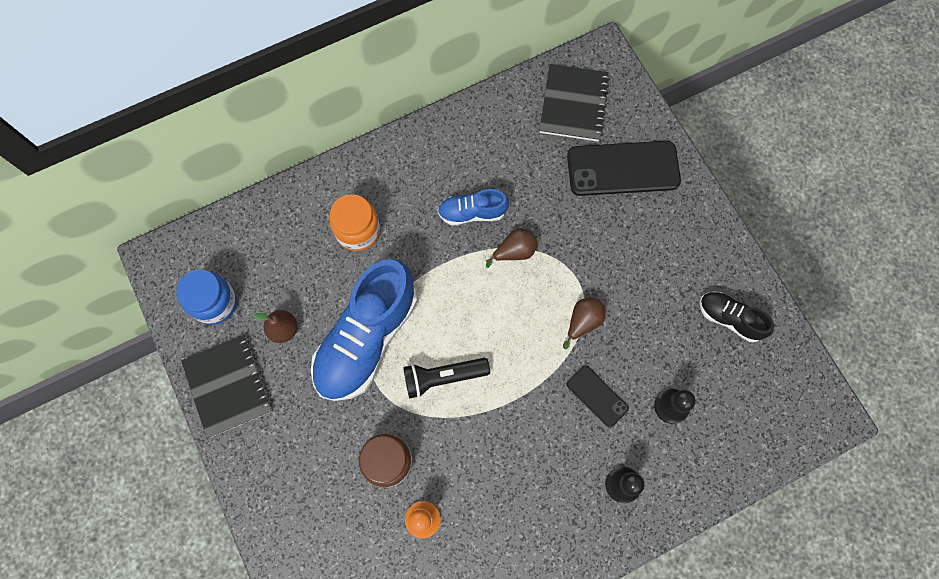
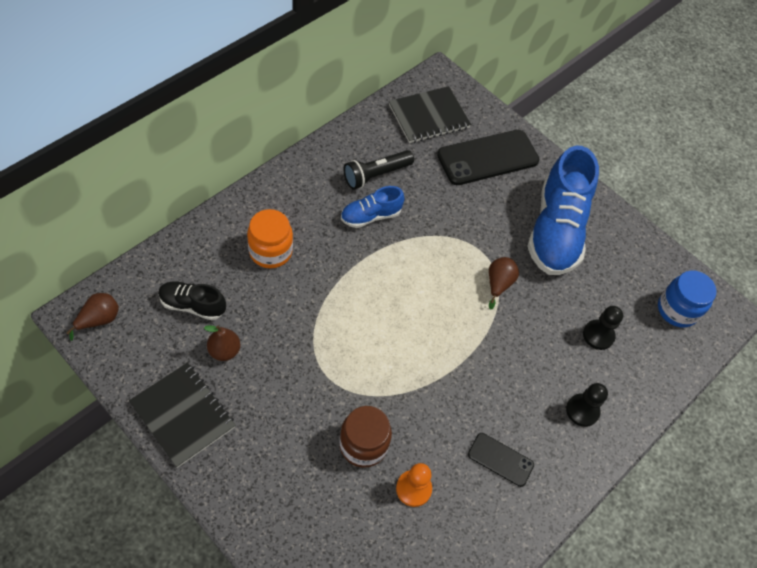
camera: 25 degrees left, 15 degrees down
(215, 303) = (148, 342): blue jar -> blue jar (677, 310)
(367, 338) = (308, 341): blue shoe -> blue shoe (556, 230)
(443, 377) = (390, 358): black flashlight -> black flashlight (376, 175)
(514, 251) = (419, 240): brown pear -> brown pear (99, 320)
(573, 104) = (429, 116): black notebook -> black notebook turned 75 degrees clockwise
(597, 396) = (533, 342): black phone -> black phone (500, 459)
(729, 318) = (618, 255): black shoe -> black shoe (192, 305)

